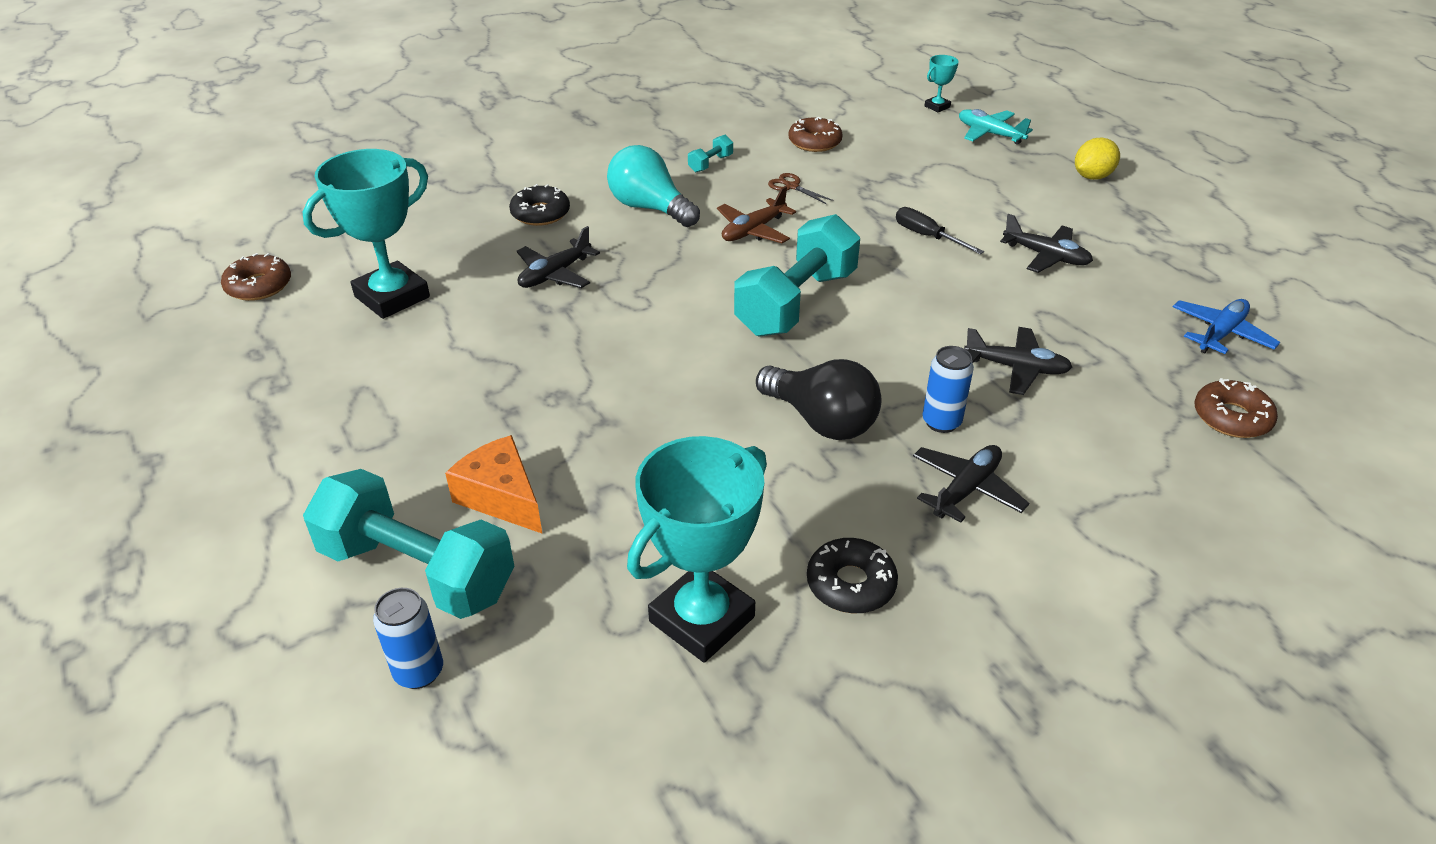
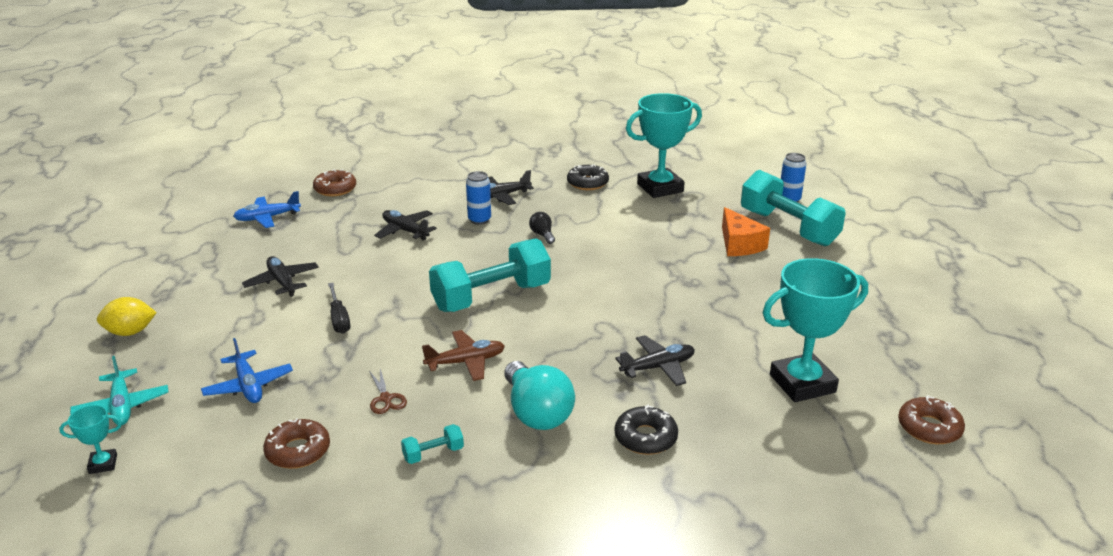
camera: 155 degrees left, 10 degrees down
(821, 421) = (542, 235): black light bulb -> black light bulb, size x0.47
(918, 167) = (248, 385): none -> blue plane

